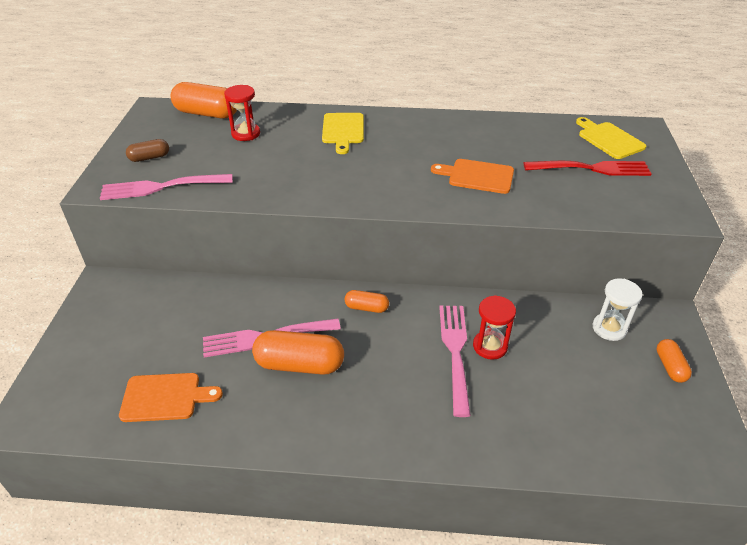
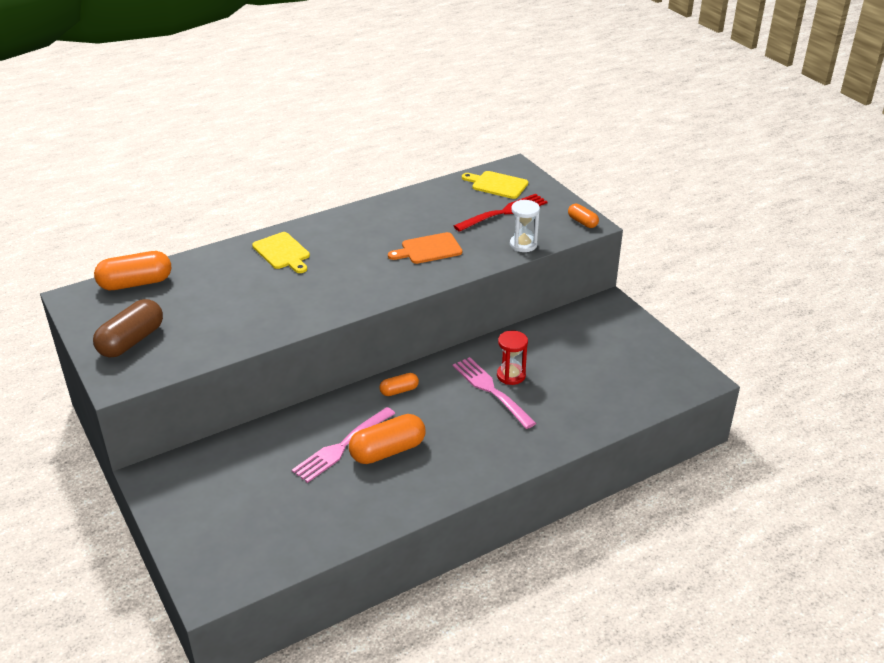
camera: 35 degrees left, 5 degrees down
(149, 157) = (131, 341): brown capsule -> brown capsule, size x1.85
(161, 187) = (176, 359): pink fork -> none
(165, 397) = (307, 521): orange cutting board -> none
(246, 134) = (197, 287): red hourglass -> none
(609, 328) = (578, 328): white hourglass -> white hourglass (523, 245)
(670, 367) = (632, 335): orange capsule -> orange capsule (582, 222)

